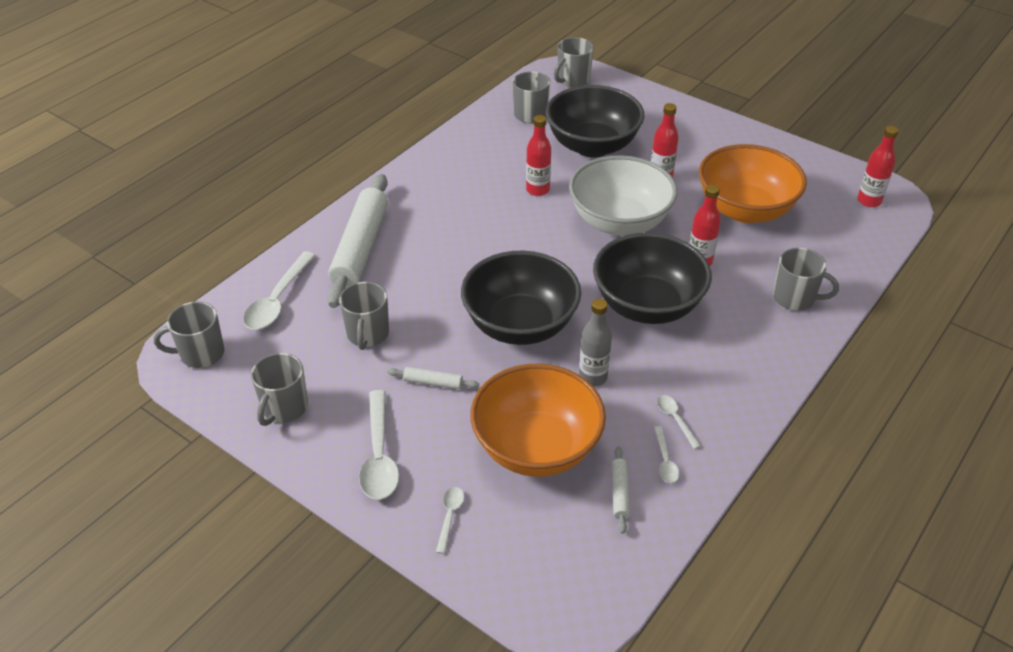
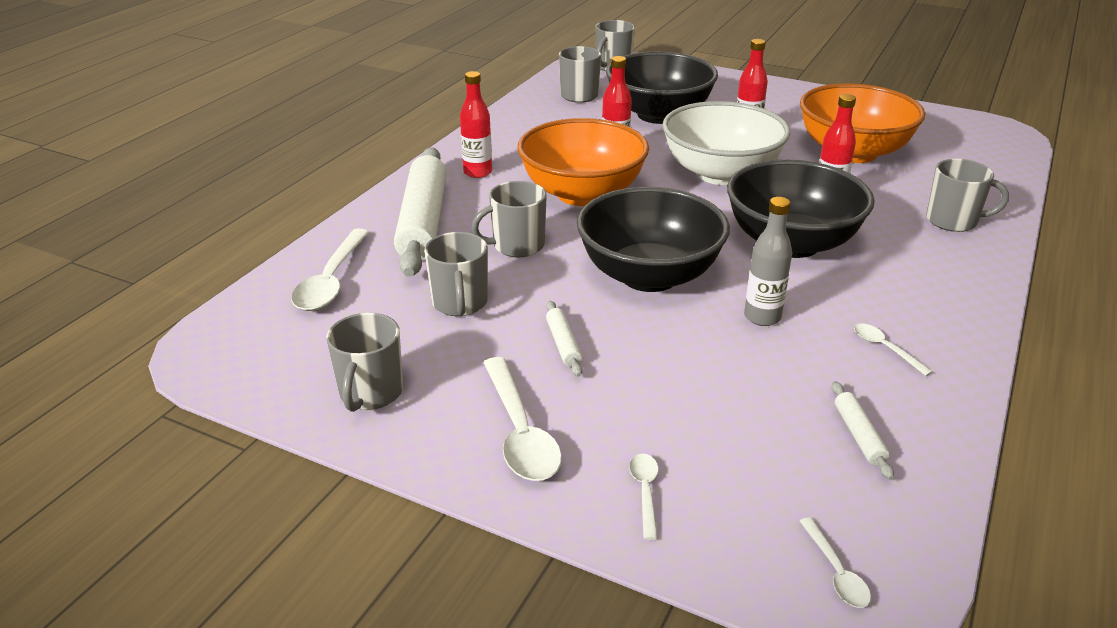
camera: 10 degrees left, 10 degrees down
(200, 354) = (239, 346): grey mug -> grey mug (517, 246)
(433, 383) = (563, 344): white rolling pin -> white rolling pin turned 75 degrees clockwise
(536, 447) = (727, 398): orange bowl -> orange bowl (582, 194)
(665, 461) = (897, 393): white spoon -> white spoon (836, 572)
(869, 201) = (977, 135): red bottle -> red bottle (477, 172)

